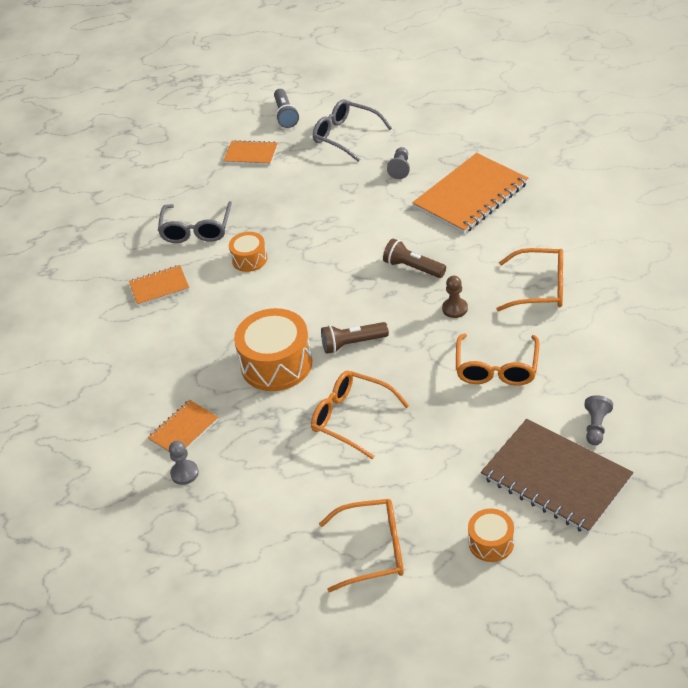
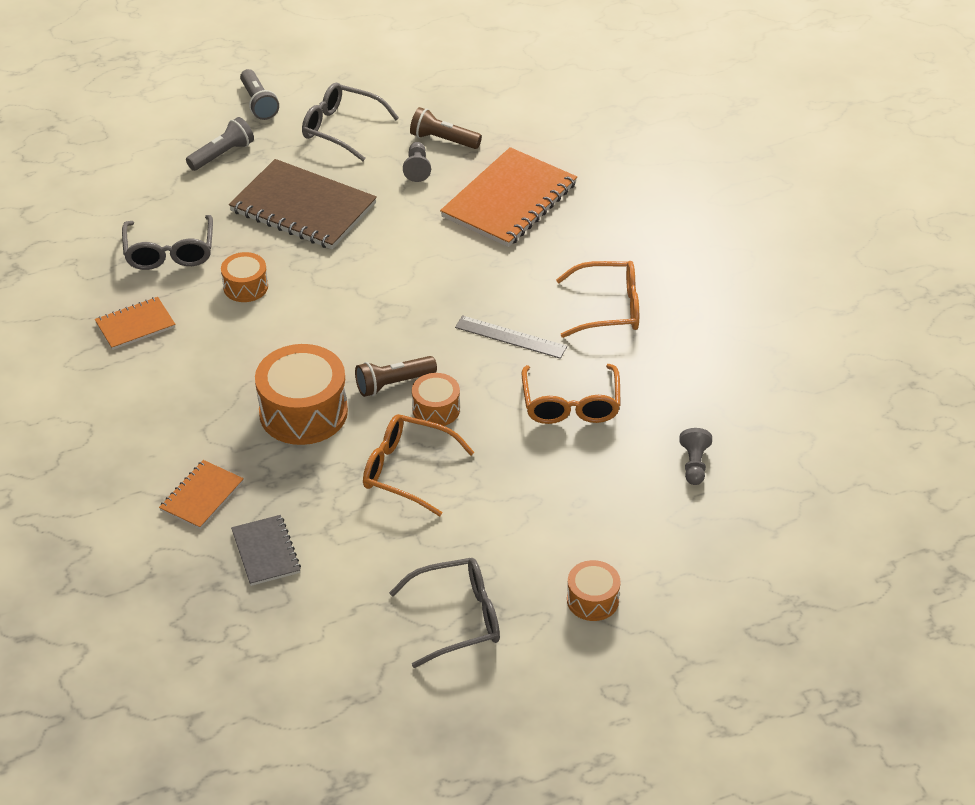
camera: 15 degrees left, 0 degrees up
(184, 473) = (213, 547): grey pawn -> none
(225, 480) = (266, 552): none -> grey notebook
(251, 154) = (222, 154): orange notebook -> grey flashlight
(373, 550) = (457, 618): orange glasses -> grey glasses
(384, 367) = (436, 409): none -> orange drum
(413, 268) = (452, 290): brown flashlight -> brown flashlight (443, 140)
(455, 309) = (510, 337): brown pawn -> grey ruler
(556, 478) = (656, 524): brown notebook -> brown notebook (303, 208)

